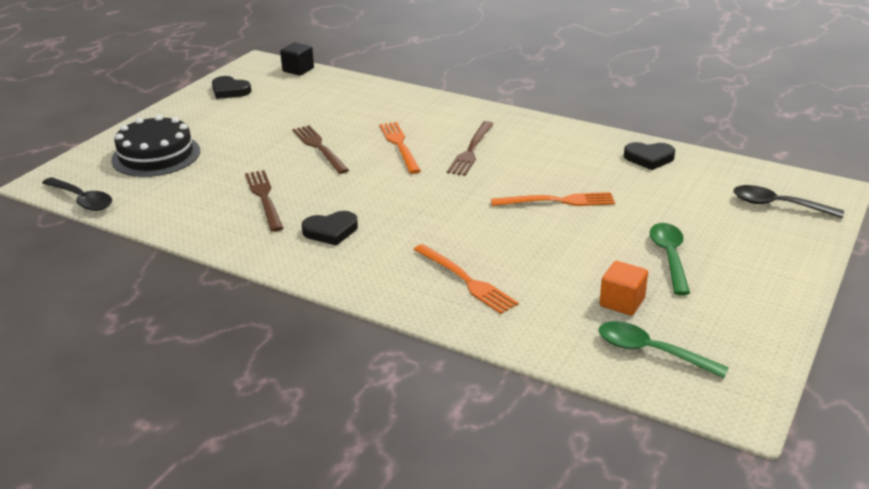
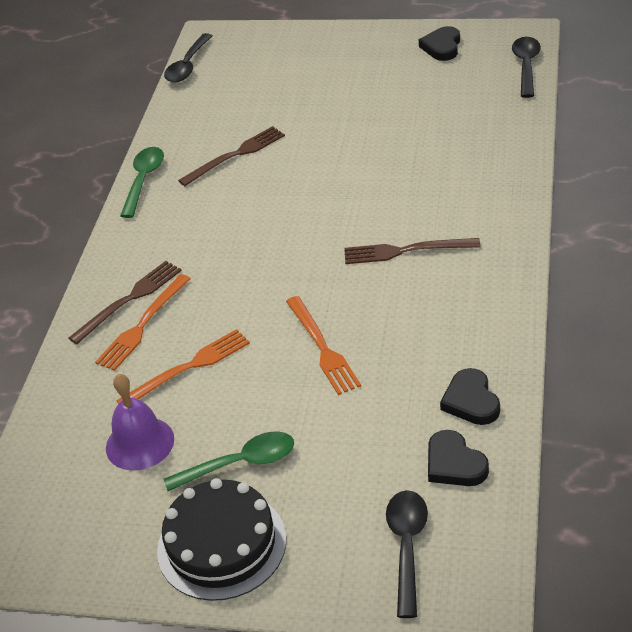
camera: 75 degrees right, 10 degrees up
(156, 155) = (282, 66): black cake -> black cake (221, 544)
(298, 70) = (526, 66): black cube -> black spoon
(319, 148) = (351, 149): brown fork -> brown fork (129, 300)
(331, 231) = (194, 215): black heart -> black heart (454, 464)
(399, 145) = (387, 198): orange fork -> orange fork (188, 368)
(622, 302) = (140, 443): orange cube -> purple bell
(650, 351) = (63, 481): green spoon -> green spoon (144, 180)

